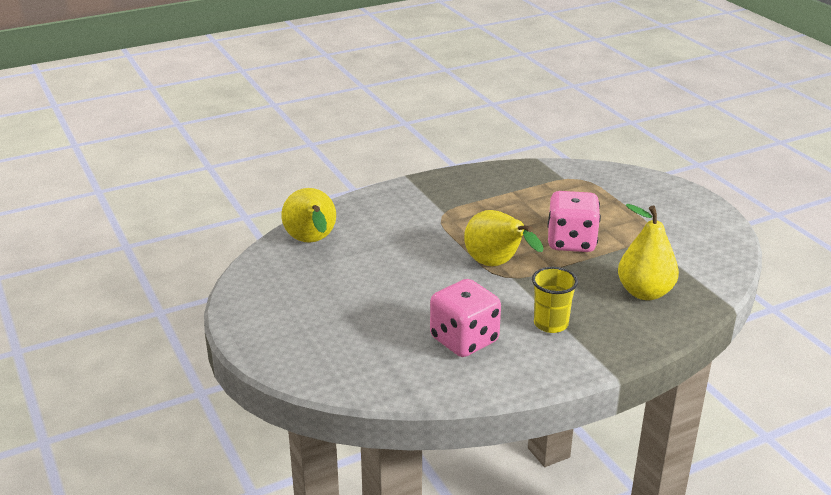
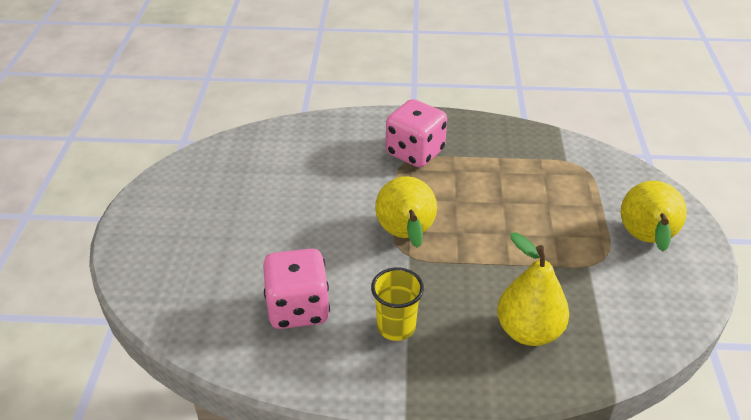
camera: 30 degrees right, 10 degrees up
(312, 242) = (267, 148): yellow pear -> yellow pear (646, 240)
(571, 242) = (504, 238): pink dice -> pink dice (415, 152)

